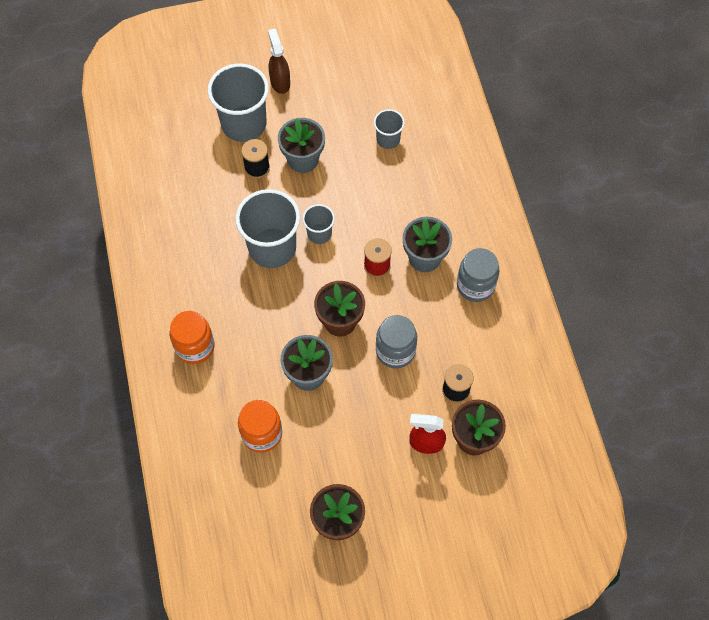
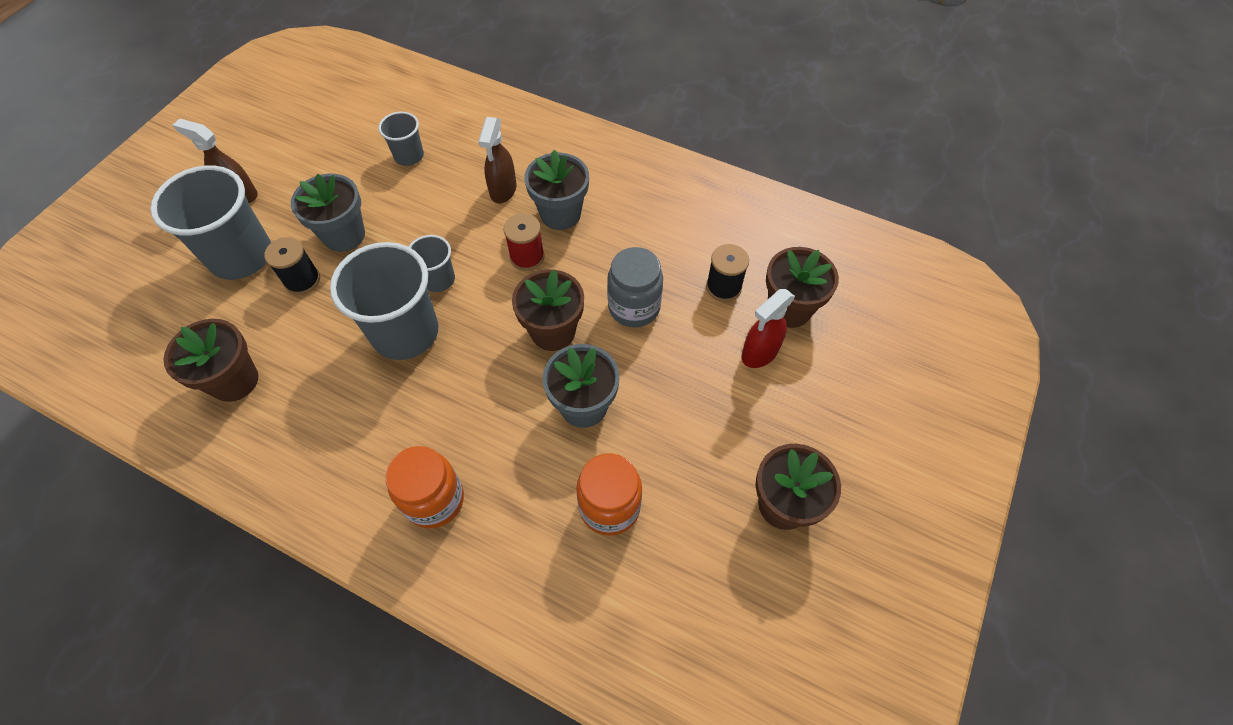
camera: 50 degrees left, 5 degrees down
(175, 195) = (234, 381): none -> brown flower pot
(412, 212) = (503, 190): none -> brown spray bottle
(475, 285) = (630, 197): grey jar -> none

